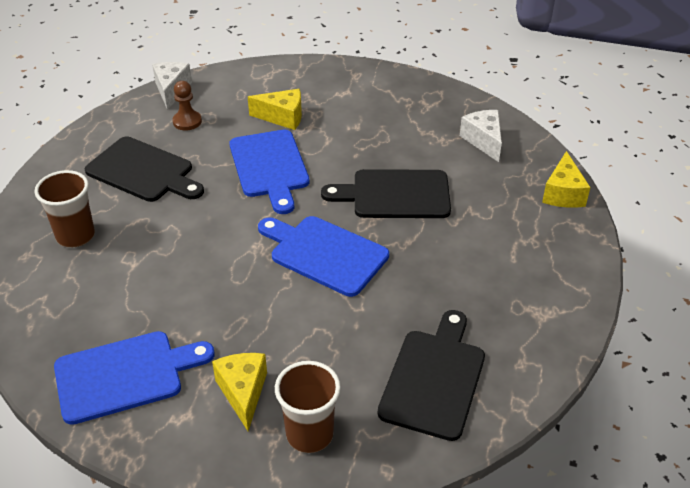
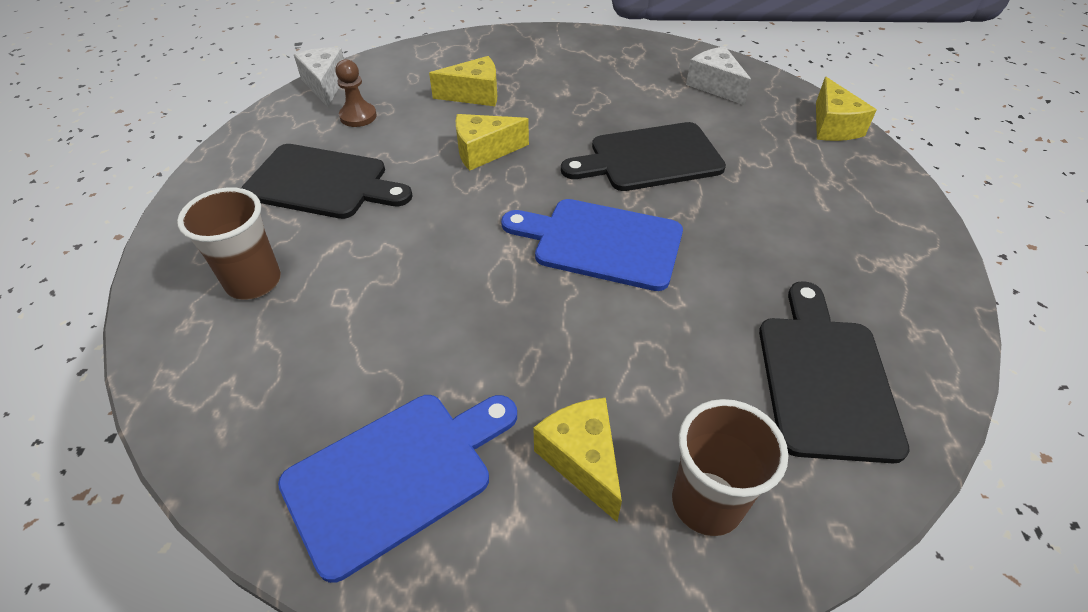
camera: 15 degrees left, 5 degrees up
(270, 167) = (484, 152): blue cutting board -> yellow cheese

